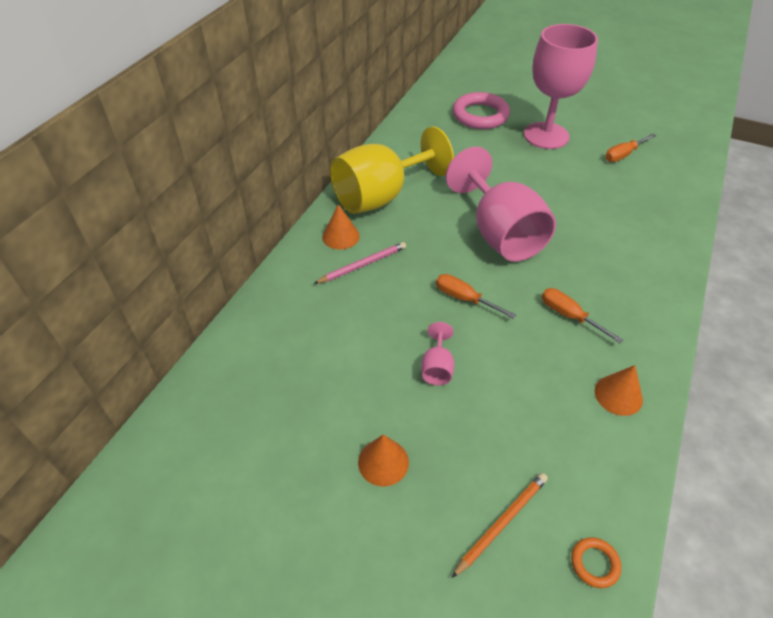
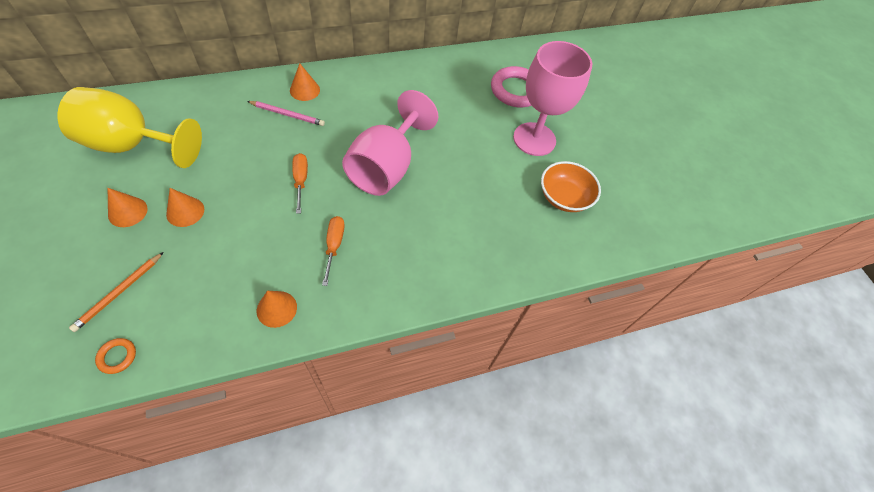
camera: 40 degrees right, 10 degrees up
(381, 196) = (364, 87): yellow goblet -> yellow goblet (132, 145)
(428, 409) = (185, 211): none -> orange cone
(437, 367) = (224, 198): pink goblet -> none
(502, 523) = (119, 293): orange pencil -> orange pencil turned 120 degrees clockwise
(623, 155) = (564, 197): orange screwdriver -> orange bowl

